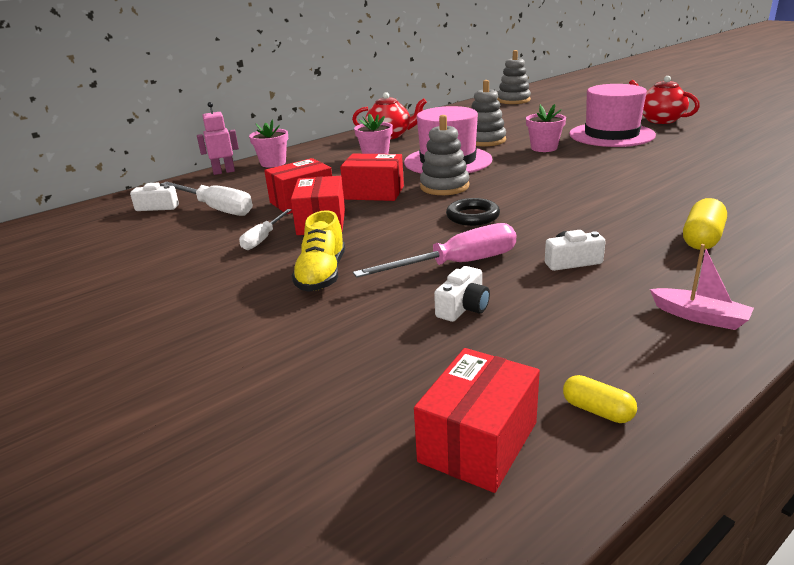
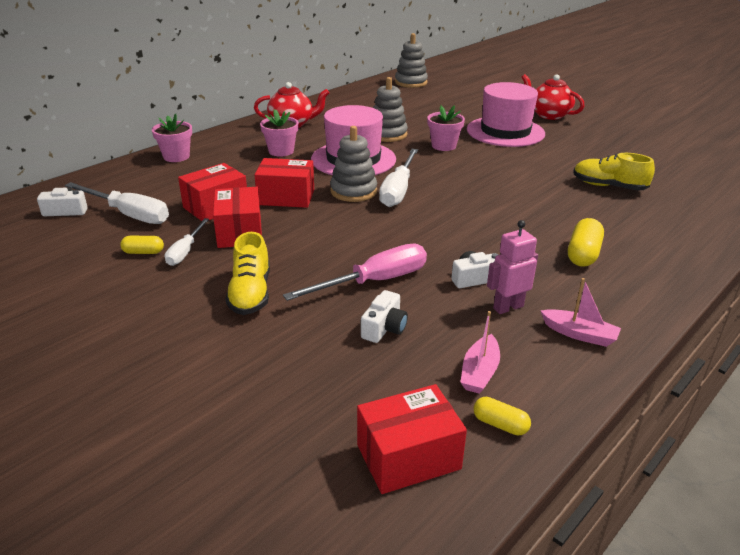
camera: 10 degrees left, 5 degrees up
(222, 239) = (143, 252): none -> yellow capsule
(224, 172) = (126, 167): pink robot -> pink robot (508, 307)
(472, 216) = (383, 227): black ring -> none
(478, 442) = (408, 457): red box -> red box turned 45 degrees clockwise
(492, 185) = (398, 190): none -> white screwdriver
(573, 354) = (479, 372): none -> pink boat
(730, 177) = (608, 186): none -> yellow shoe

